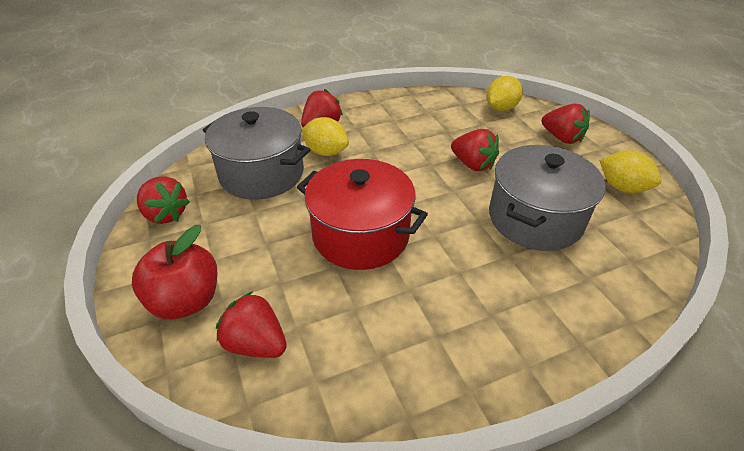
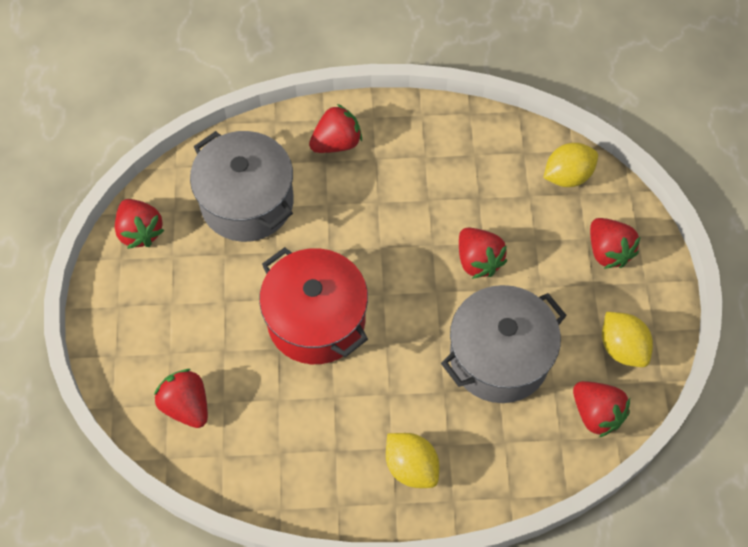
camera: 20 degrees right, 20 degrees up
(186, 300) = (140, 343): red apple -> none
(326, 152) = (326, 189): yellow lemon -> yellow lemon (411, 466)
(643, 234) = (596, 414): none -> red strawberry

